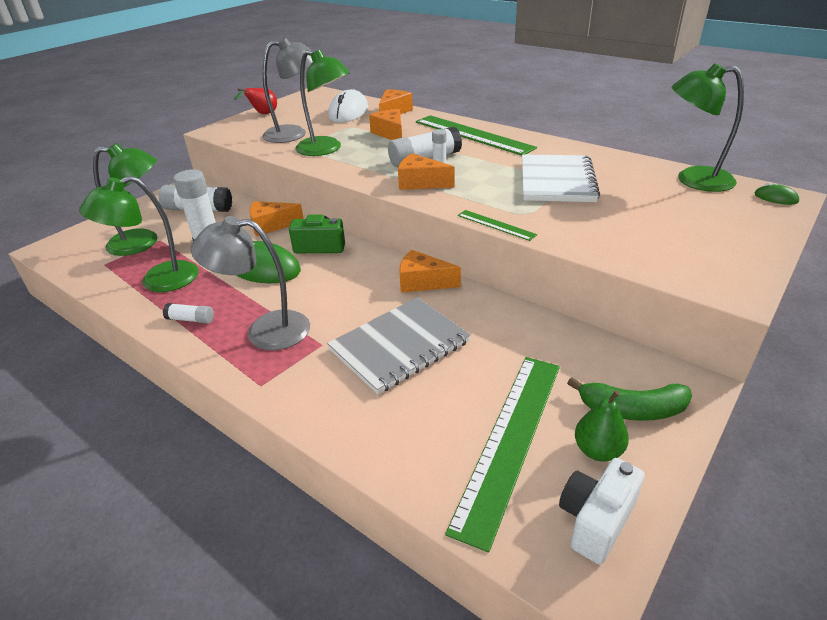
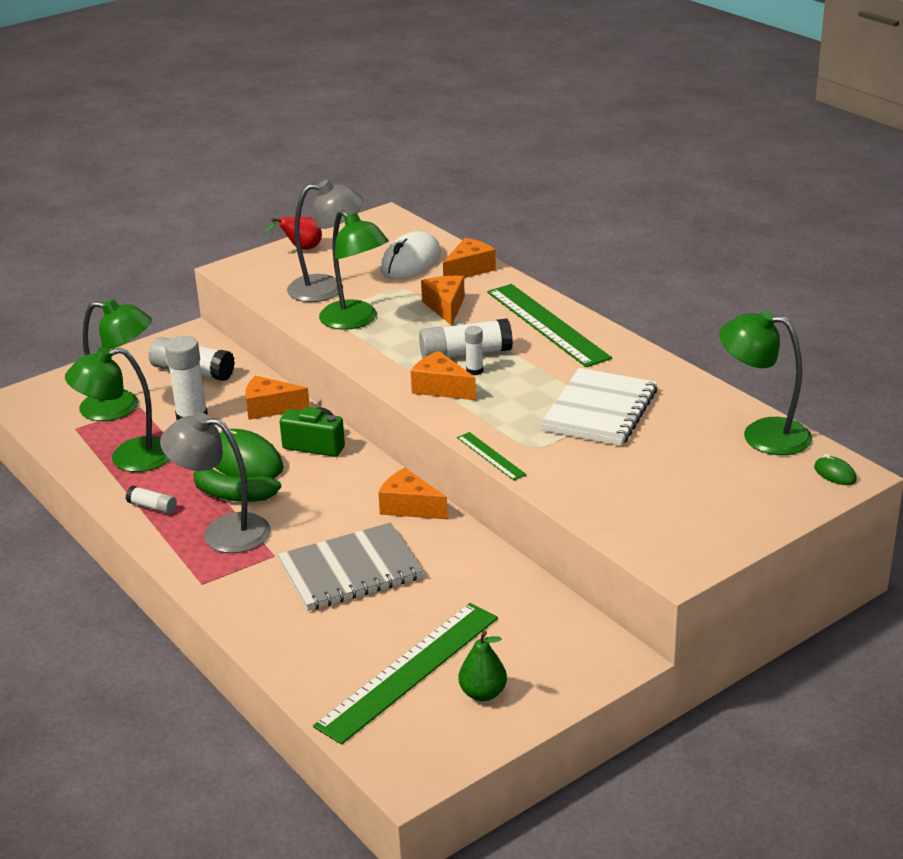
camera: 15 degrees right, 5 degrees down
(595, 520) = (443, 741): white camera -> none
(632, 410) = (541, 667): green banana -> green banana (233, 494)

